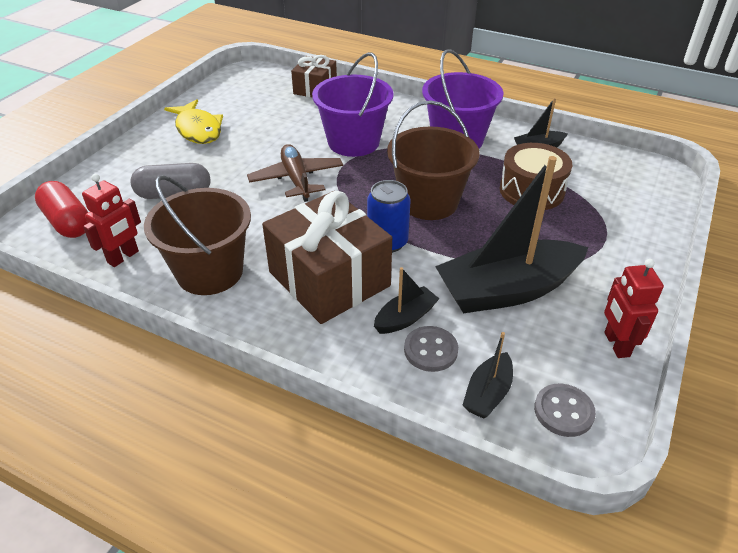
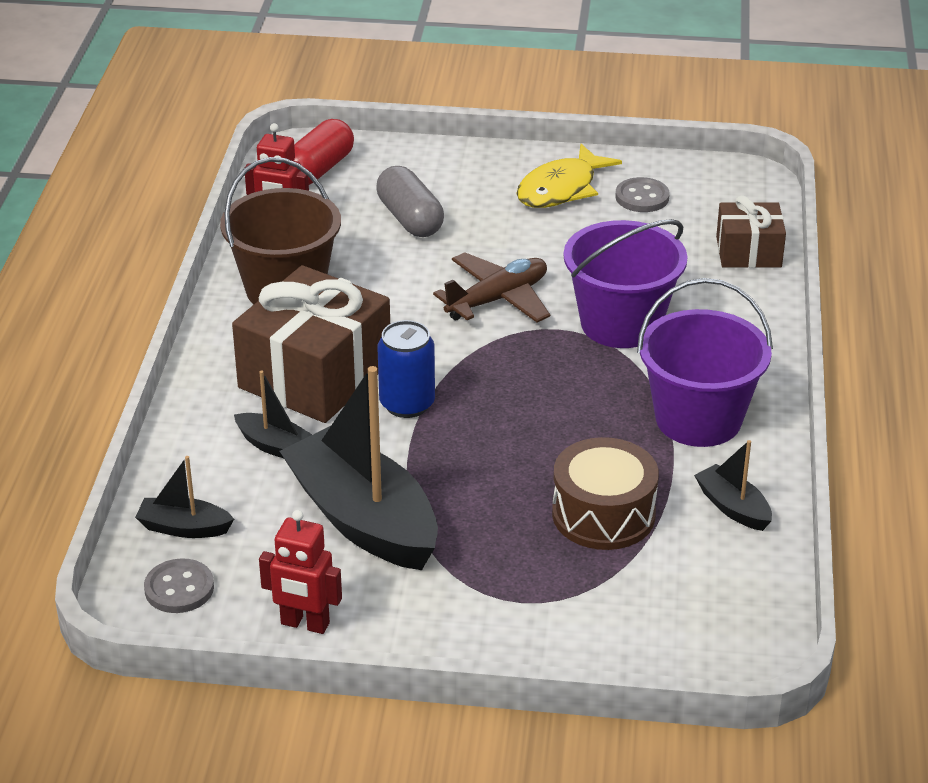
camera: 70 degrees right, 5 degrees down
(429, 202) = (515, 421): brown bucket -> none
(430, 350) = (232, 475): grey button -> grey button (642, 197)
(616, 344) = (305, 624): red robot -> red robot turned 135 degrees counterclockwise

